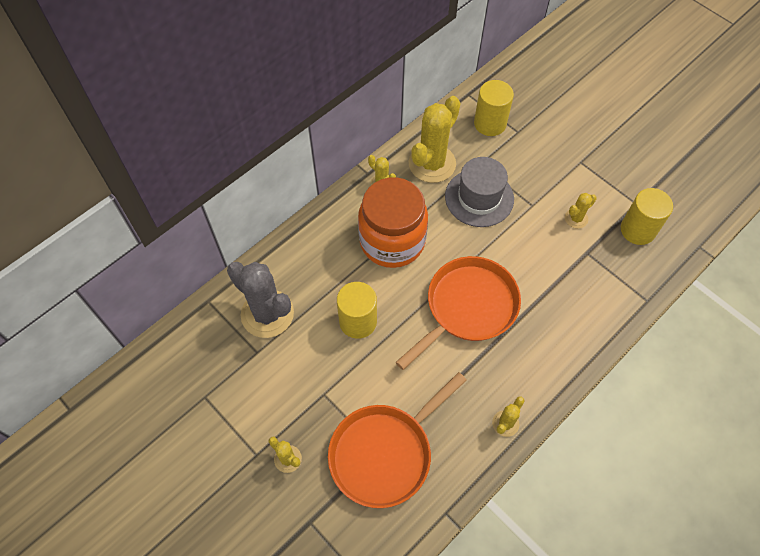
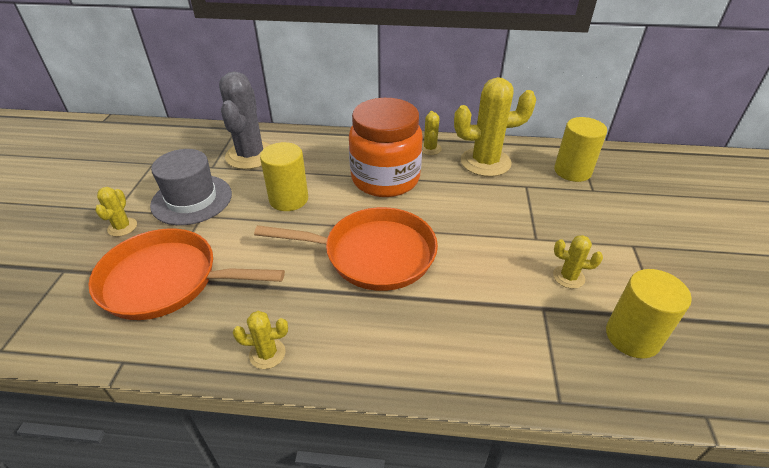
camera: 50 degrees right, 20 degrees down
(479, 198) = (493, 202): grey hat -> grey hat (192, 199)

